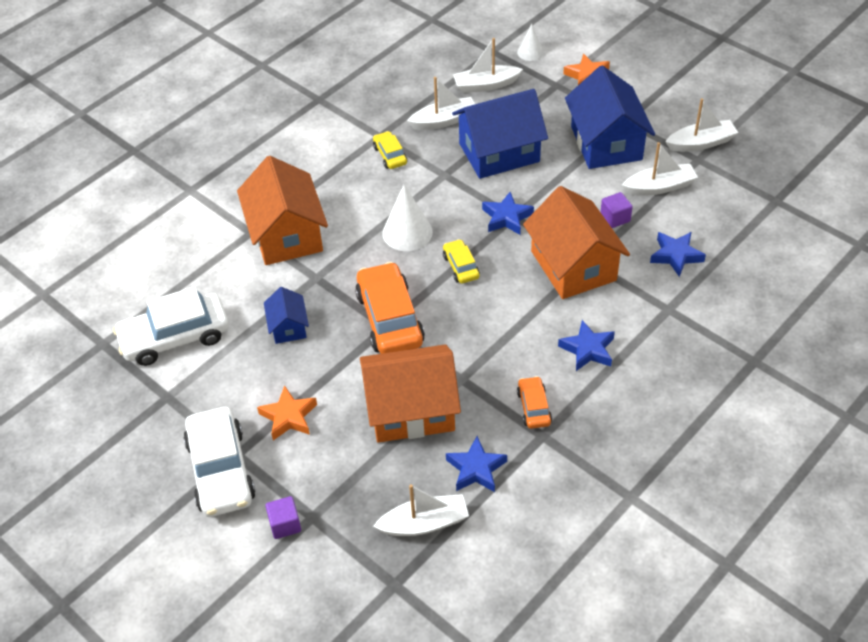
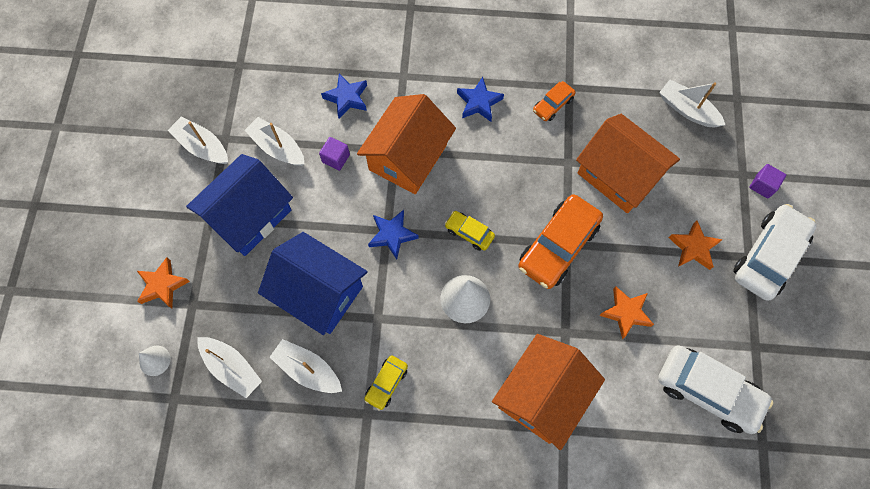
camera: 130 degrees left, 20 degrees up
(288, 327) = (626, 313): blue house -> orange star
(461, 266) = (469, 233): yellow car -> yellow car turned 90 degrees clockwise
(476, 469) = (626, 107): blue star -> none

